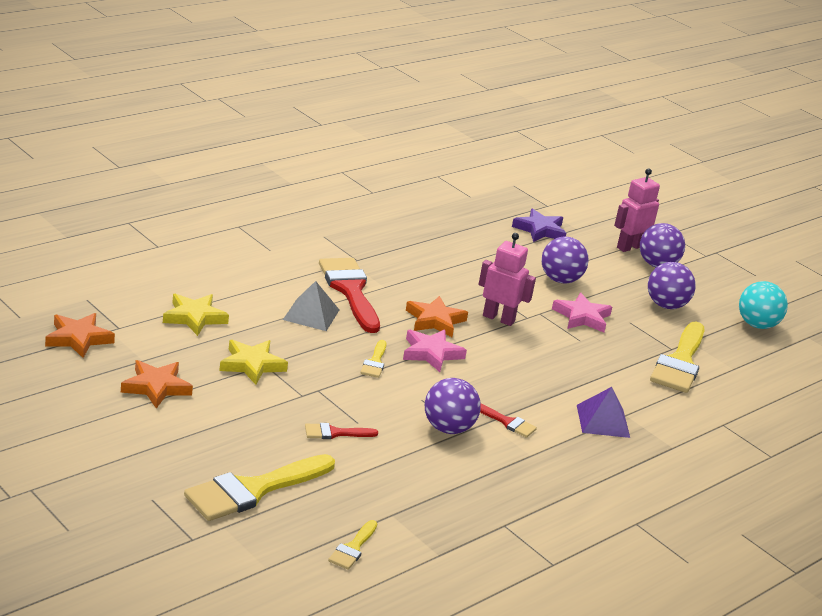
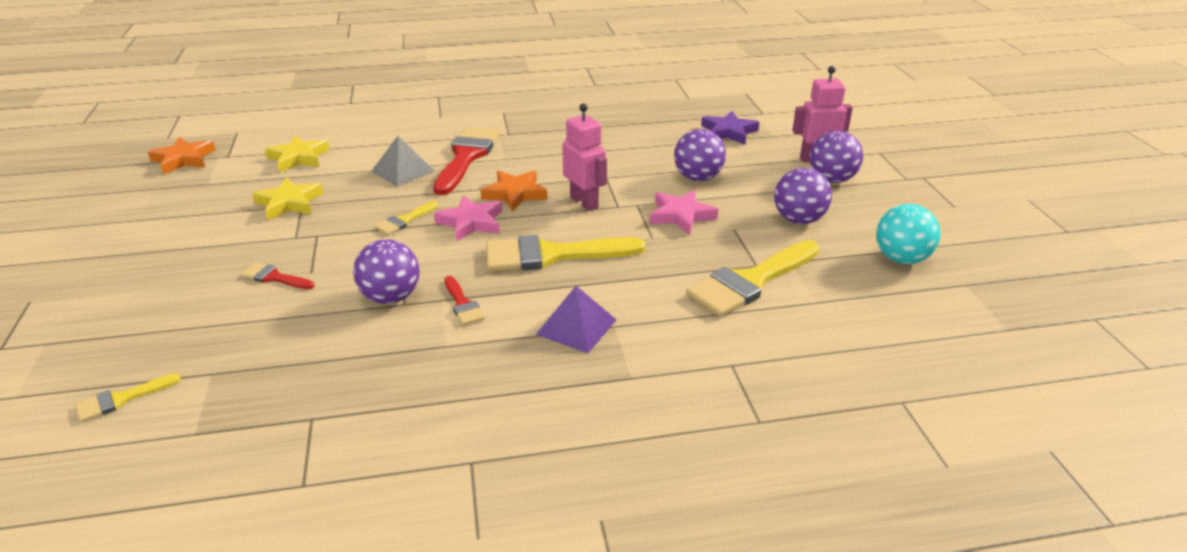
camera: 35 degrees right, 5 degrees up
(156, 387) = (183, 207): orange star -> none
(253, 490) = (122, 314): yellow brush -> yellow brush (552, 255)

